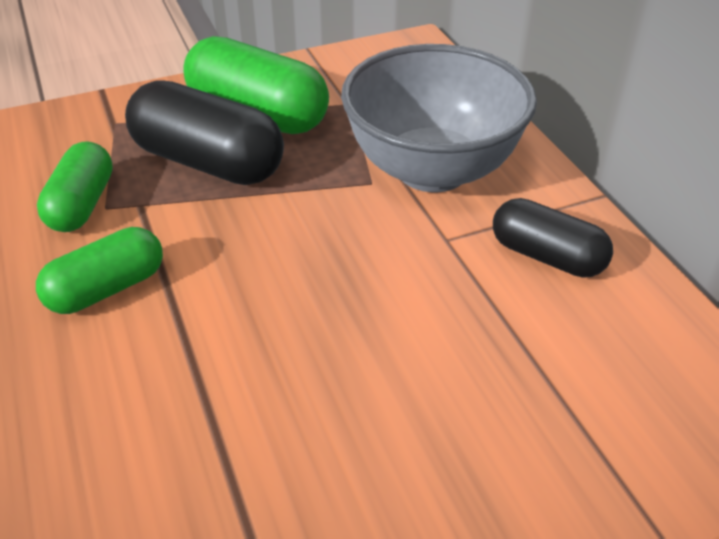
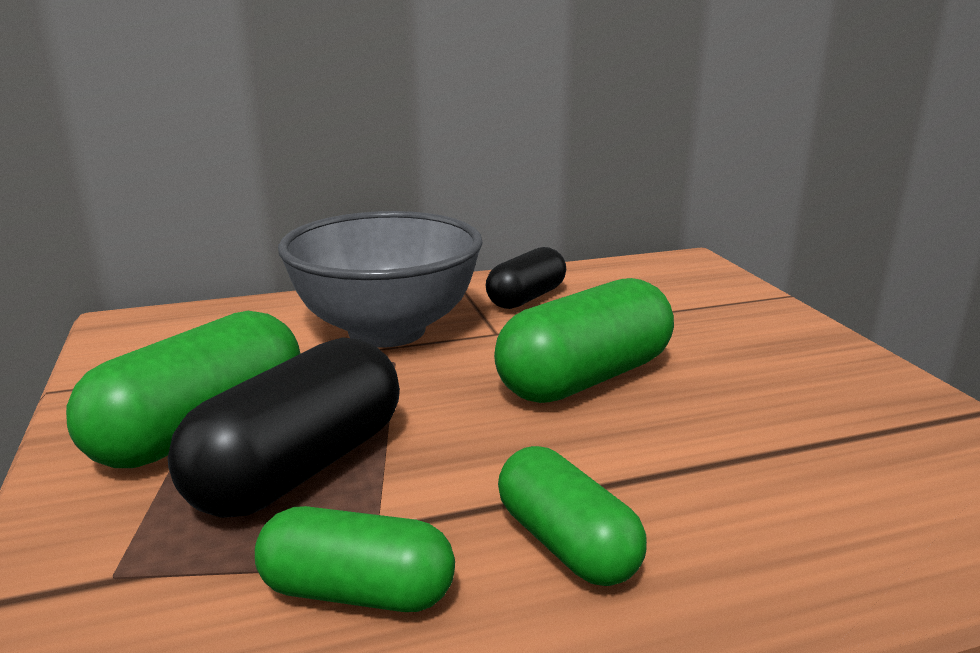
camera: 85 degrees left, 20 degrees down
(351, 302) = (585, 378): none -> green capsule

